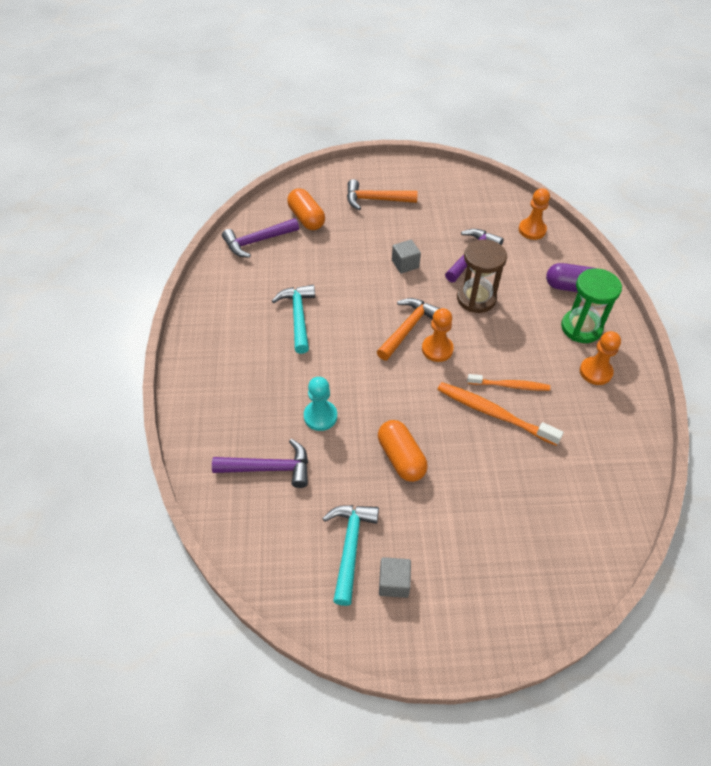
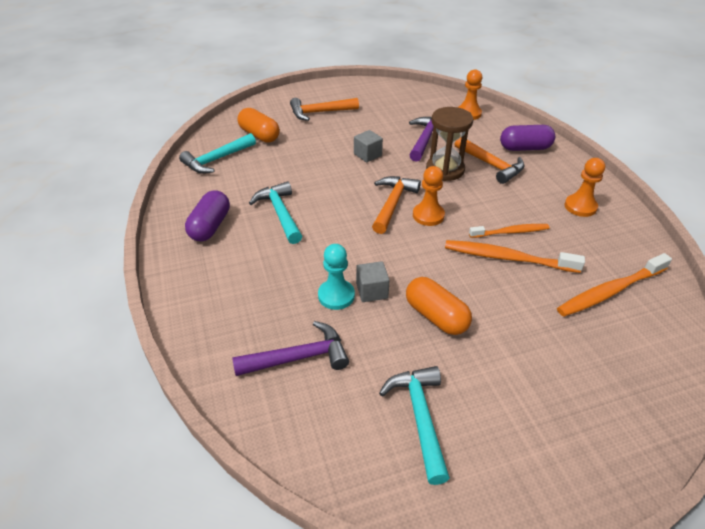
camera: 15 degrees left, 10 degrees down
(231, 318) = (210, 226): none -> purple capsule
(257, 241) = (217, 160): purple hammer -> turquoise hammer
(394, 582) = (484, 443): grey cube -> grey cube (372, 291)
(526, 302) = (491, 165): none -> orange hammer
(576, 471) = (610, 291): none -> orange toothbrush
(581, 328) = (549, 176): green hourglass -> none

